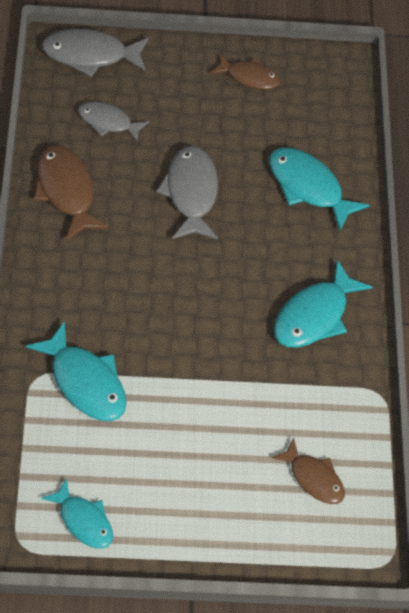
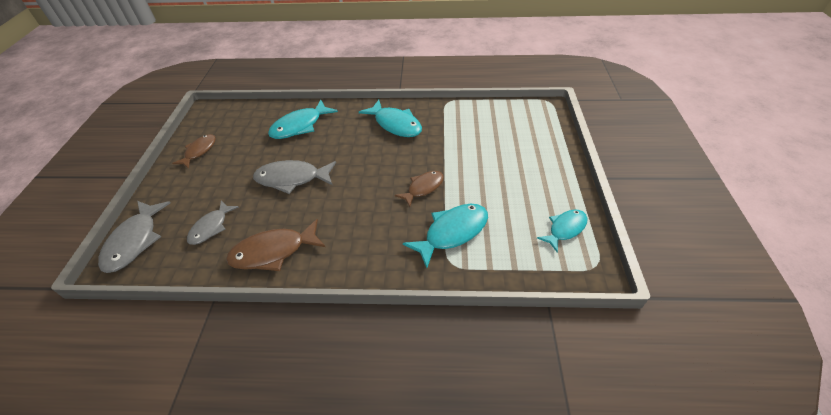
camera: 80 degrees left, 10 degrees down
(313, 478) = (505, 126): brown fish -> brown fish (423, 188)

